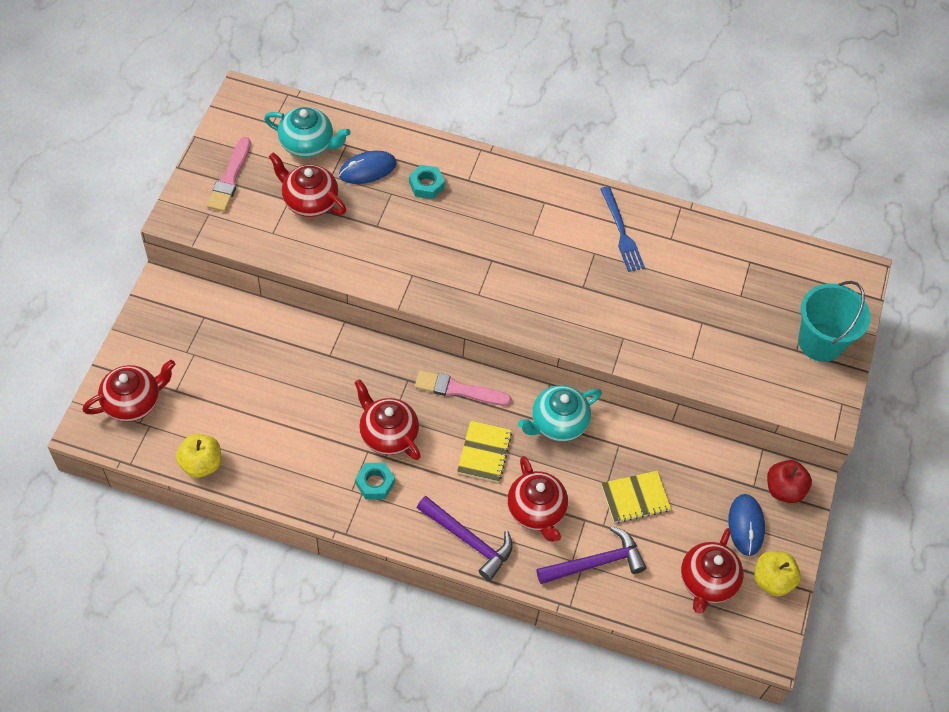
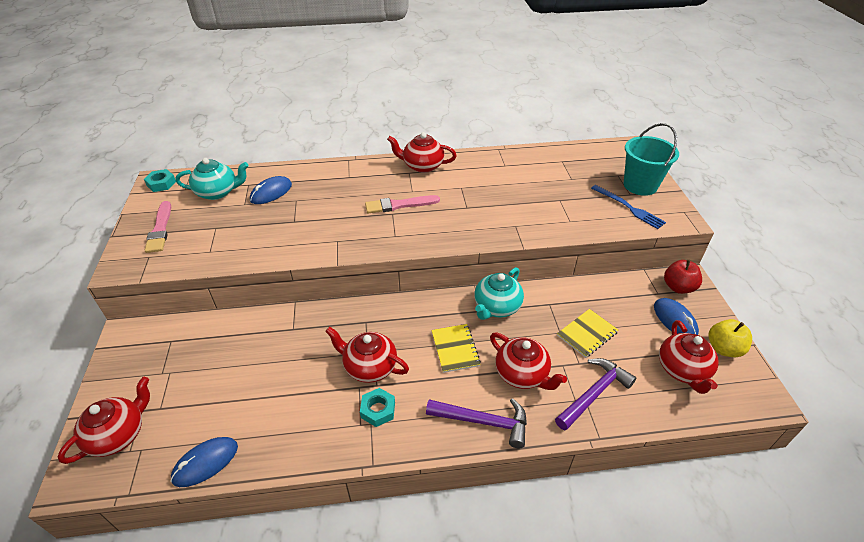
camera: 20 degrees left, 15 degrees down
(201, 464) = (205, 462): yellow apple -> blue mouse
(309, 201) = (233, 223): red teapot -> red teapot (422, 166)
(426, 185) = (320, 188): turquoise nut -> turquoise nut (161, 184)
(459, 390) = (409, 313): pink brush -> pink brush (399, 205)
(621, 232) = (471, 172): blue fork -> blue fork (629, 208)

